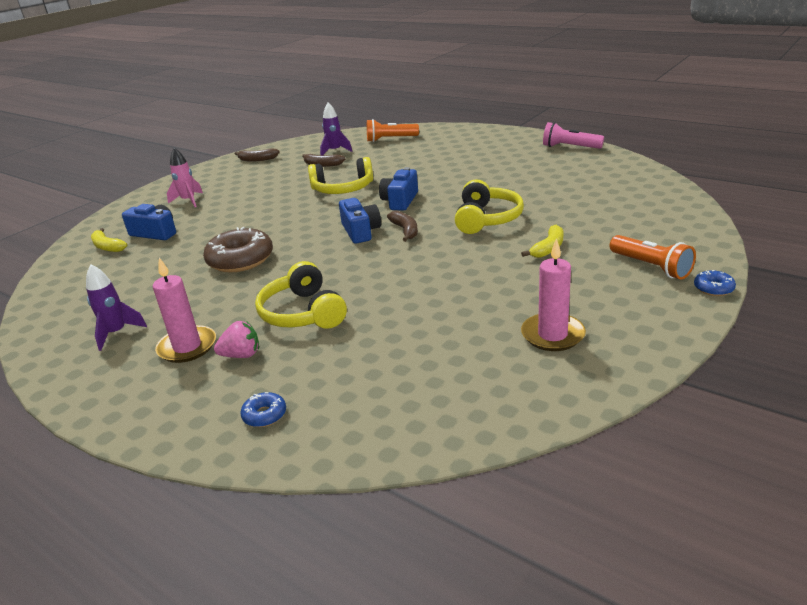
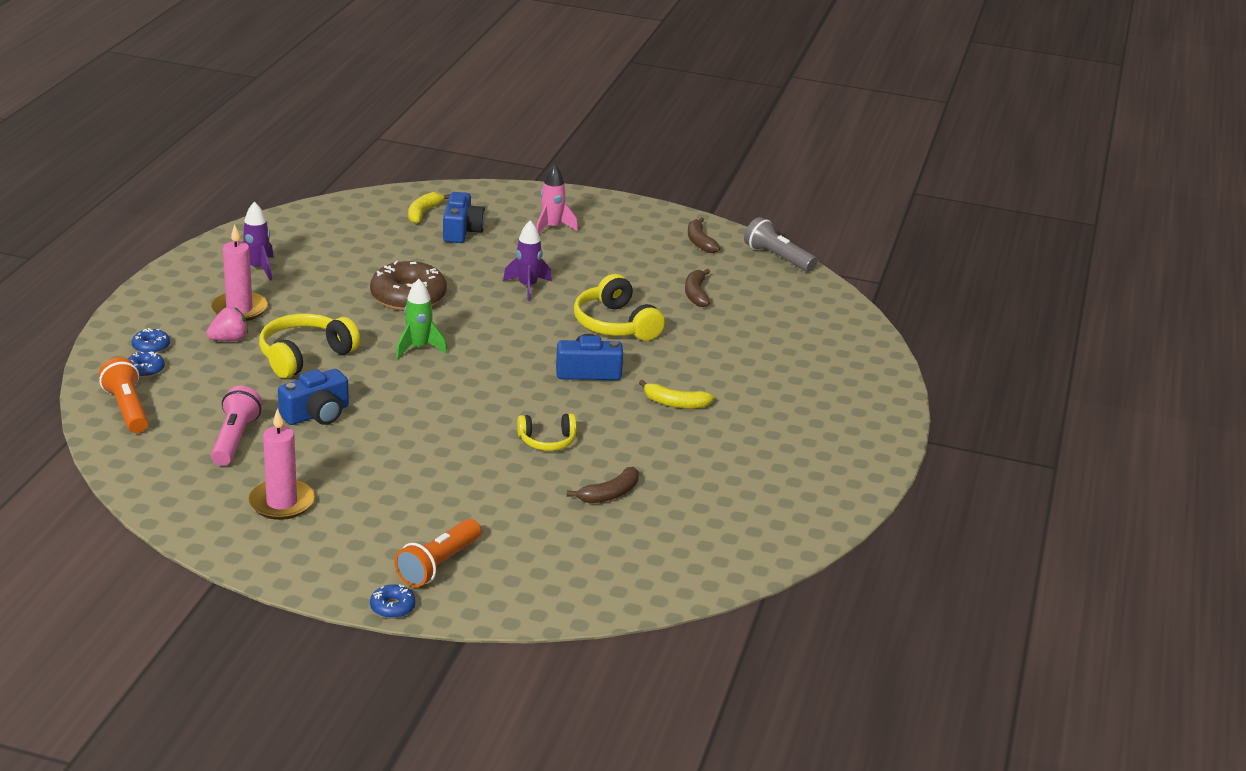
camera: 65 degrees right, 0 degrees up
(217, 409) = (151, 347): none -> blue donut
(241, 355) = (229, 339): pink strawberry -> pink strawberry turned 90 degrees counterclockwise
(297, 142) = (777, 258): none -> grey flashlight
(326, 259) = (418, 348): none -> green rocket
(335, 151) = (751, 294): purple rocket -> purple rocket (527, 287)
(360, 231) = (493, 358): blue camera -> blue camera (317, 414)
(390, 139) = (816, 331): orange flashlight -> orange flashlight (127, 409)
(405, 230) = (501, 387): brown banana -> brown banana (609, 494)
(486, 219) = (547, 441): yellow headphones -> yellow headphones, size x0.60
(548, 248) = (473, 491): yellow banana -> yellow banana (675, 403)
(569, 147) = (835, 494): pink flashlight -> pink flashlight (234, 439)

